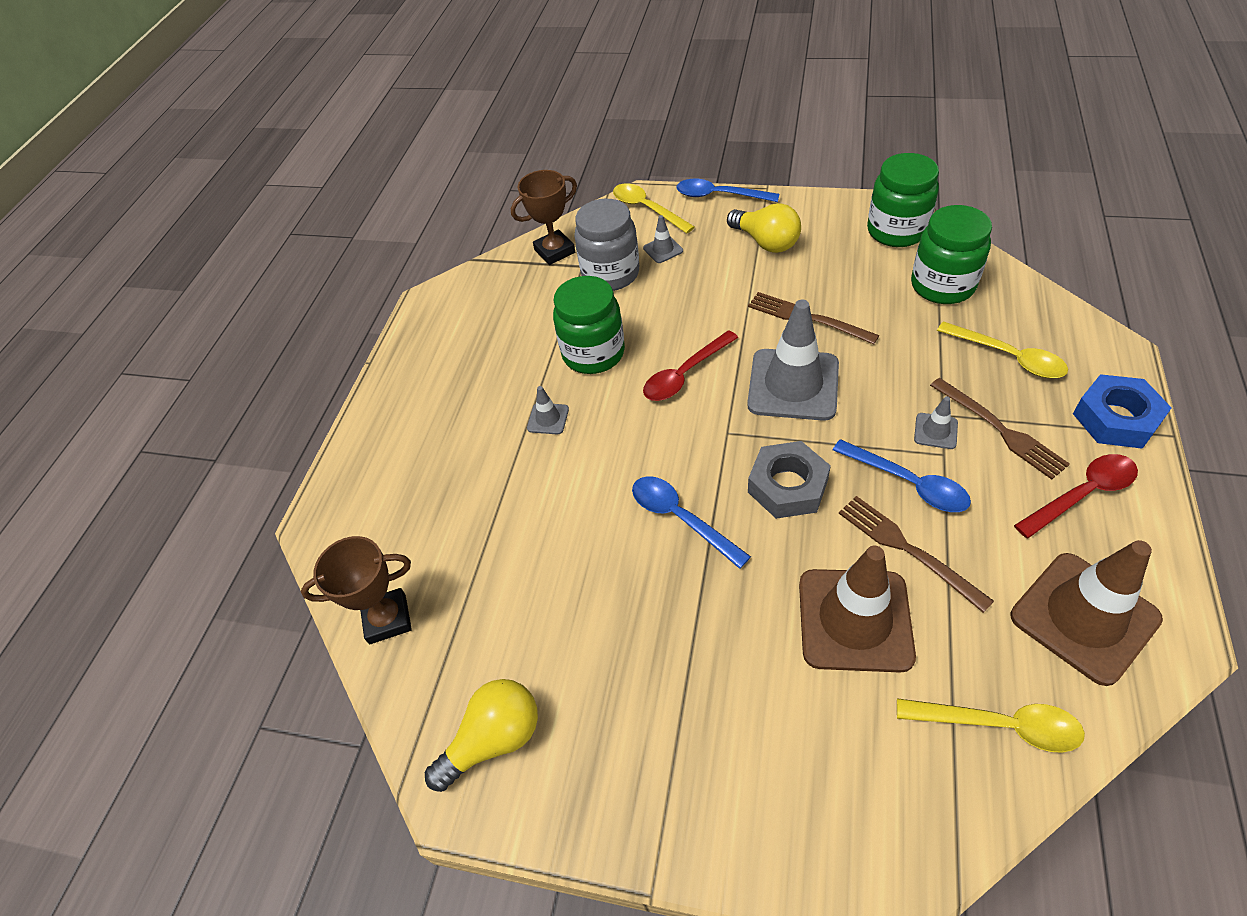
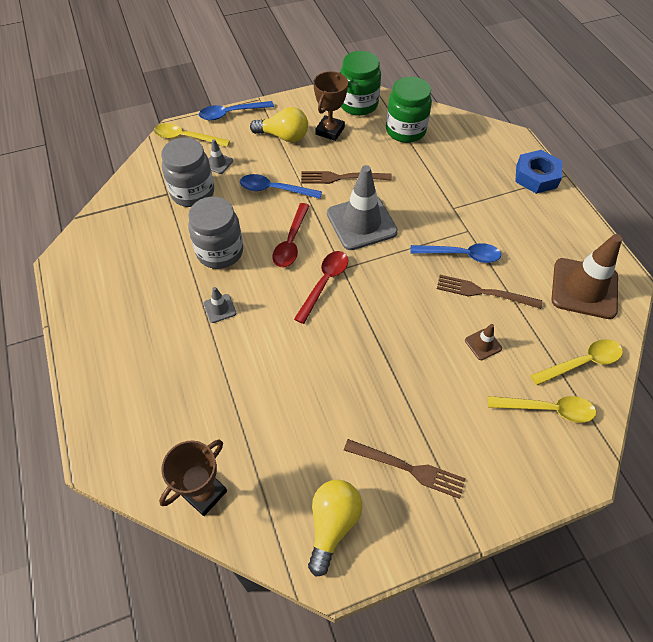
camera: 40 degrees left, 5 degrees up
(554, 251) = (138, 190): brown trophy -> brown trophy (330, 131)
(593, 353) = (220, 252): green jar -> grey jar
(680, 518) = (350, 333): blue spoon -> blue spoon (274, 189)
(787, 486) = (399, 285): grey nut -> none
(854, 620) = (483, 344): brown traffic cone -> brown traffic cone, size x0.43
(935, 431) = (456, 219): grey traffic cone -> none
(1000, 430) = (487, 205): brown fork -> brown fork (408, 468)
(1008, 357) = (466, 161): yellow spoon -> yellow spoon (548, 409)
(1082, 494) = (545, 224): red spoon -> red spoon (324, 283)

